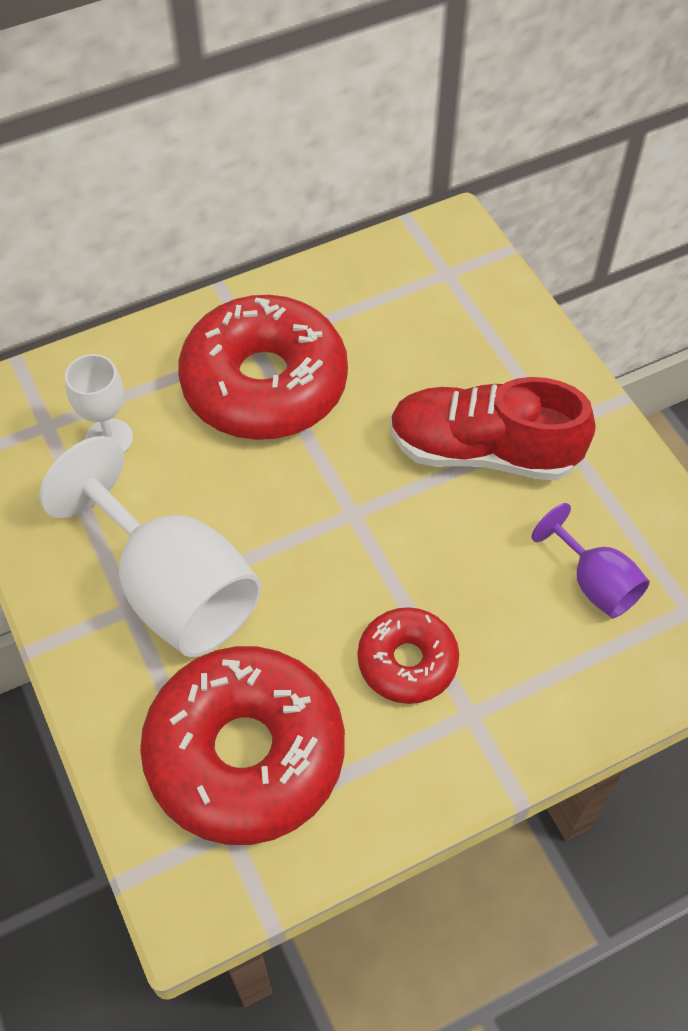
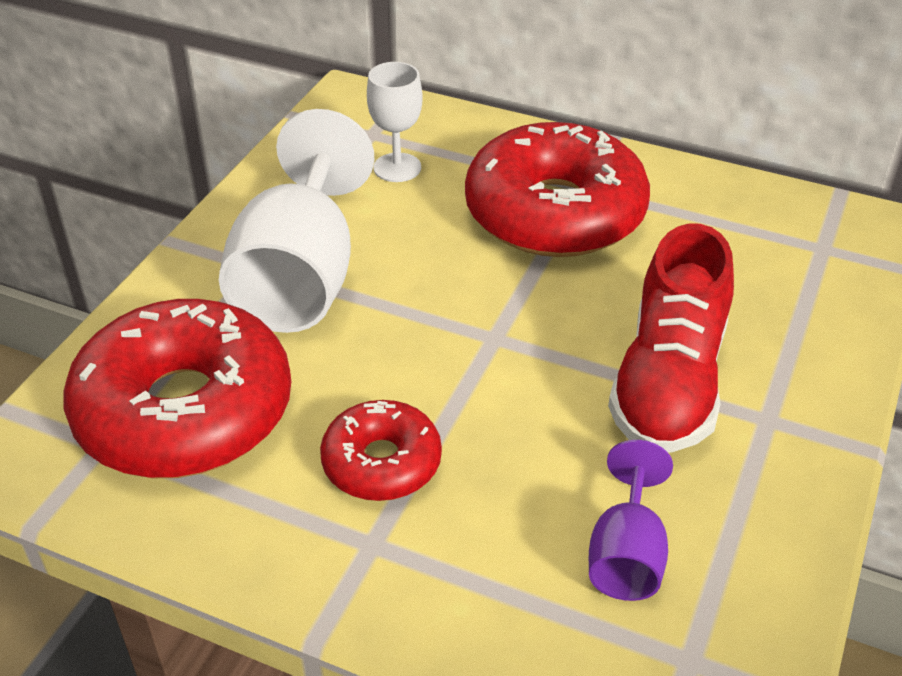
camera: 50 degrees right, 15 degrees down
(483, 451) = (668, 383): red shoe -> red shoe turned 135 degrees counterclockwise

